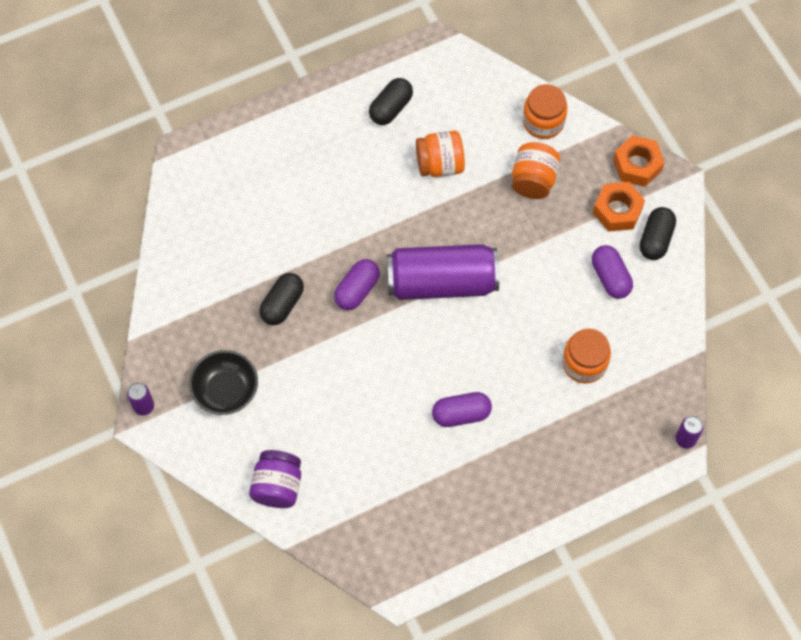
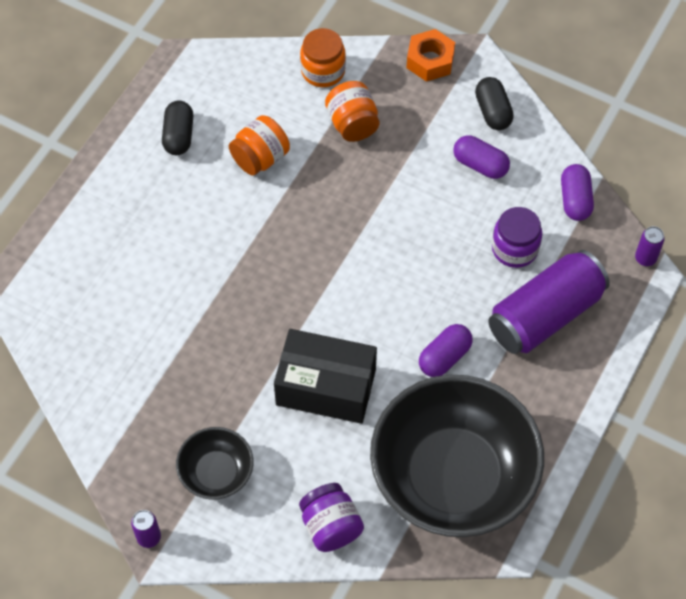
camera: 35 degrees left, 5 degrees down
(282, 304) = (210, 363): black capsule -> none
(353, 378) = (326, 387): none -> black box
(357, 290) = (269, 309): purple capsule -> purple capsule (575, 200)
(396, 510) = (453, 476): none -> black bowl
(441, 282) = (339, 256): purple can -> purple can (545, 315)
(584, 363) = (514, 248): orange jar -> purple jar
(617, 210) = (443, 107): orange nut -> none

